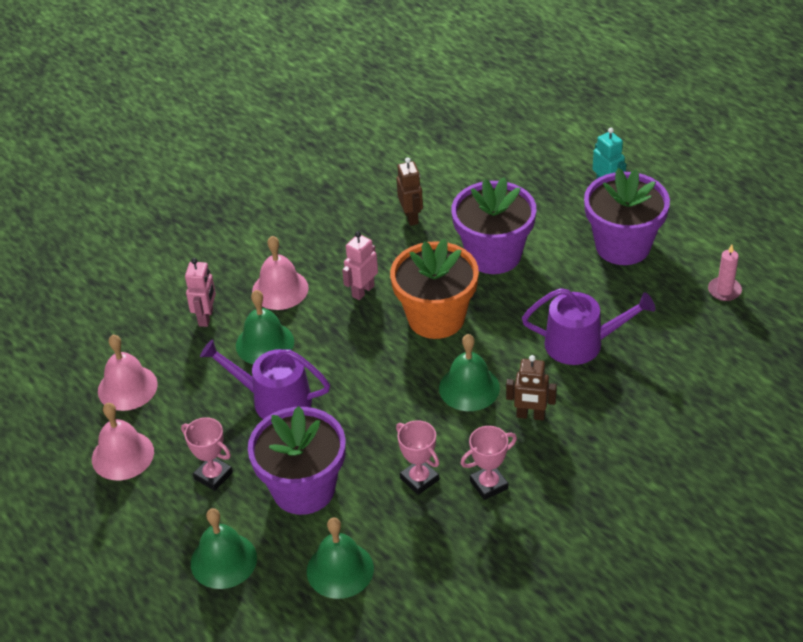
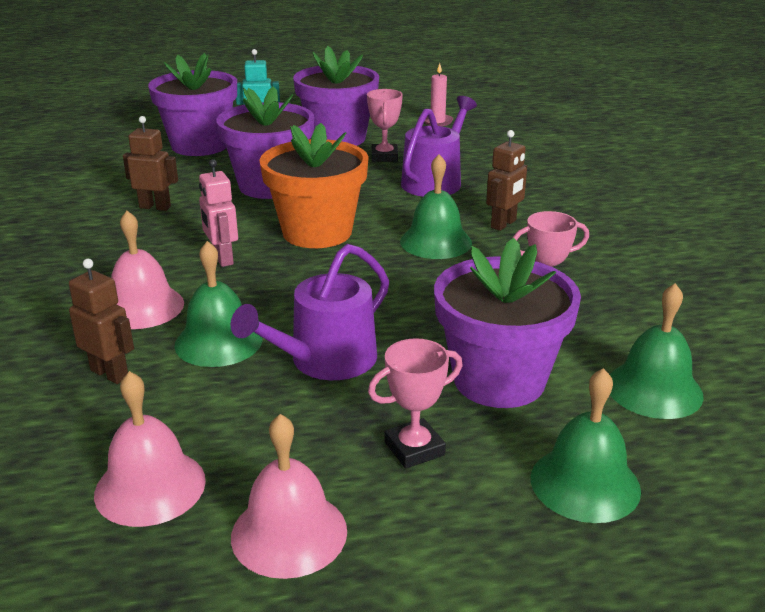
camera: 65 degrees left, 15 degrees down
(206, 317) = (110, 374): pink robot -> brown robot
(489, 485) = (580, 267): pink trophy -> pink trophy (384, 157)
(536, 177) = (200, 145): none -> purple flower pot

